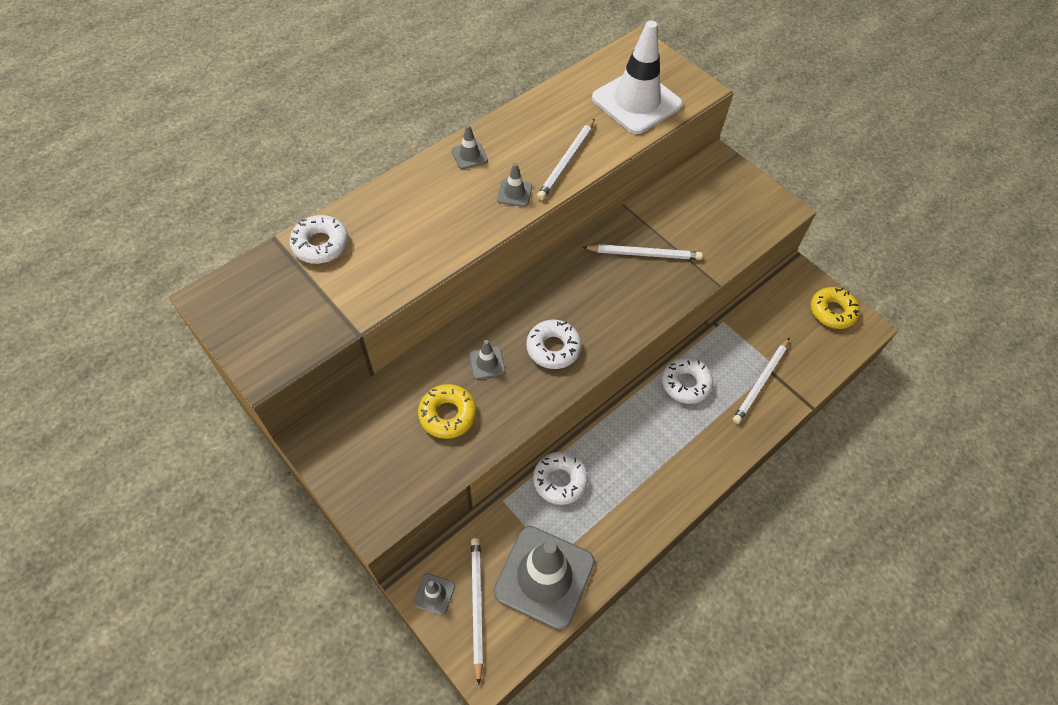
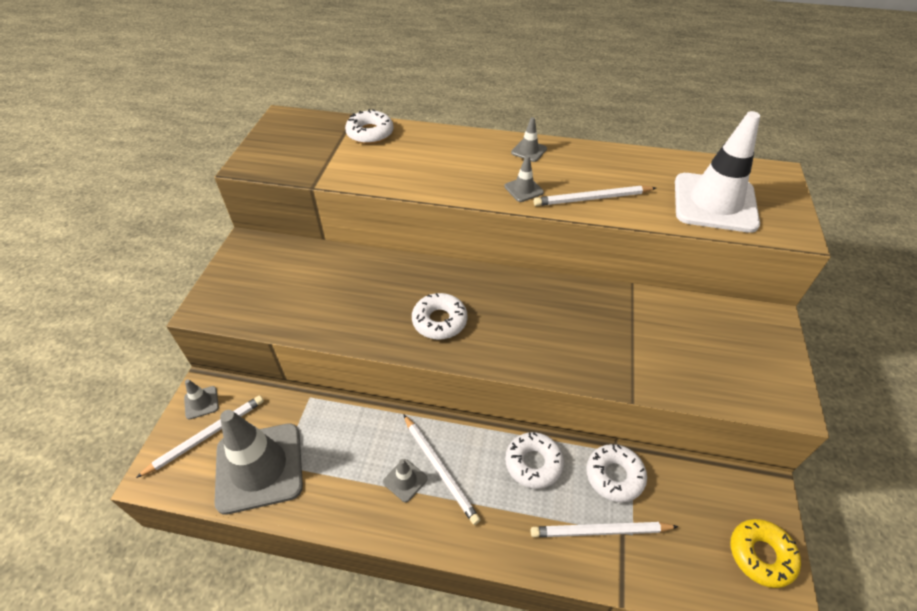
camera: 55 degrees right, 10 degrees down
(448, 414) = (322, 295): yellow donut -> none
(487, 363) = (388, 290): grey traffic cone -> grey traffic cone (405, 480)
(560, 480) = (355, 424): white donut -> white donut (614, 476)
(644, 254) = (599, 325): white pencil -> white pencil (440, 469)

